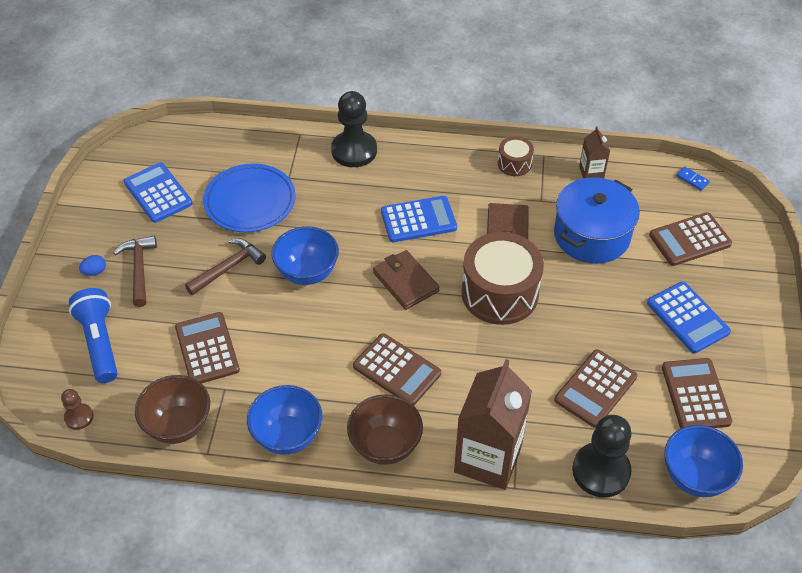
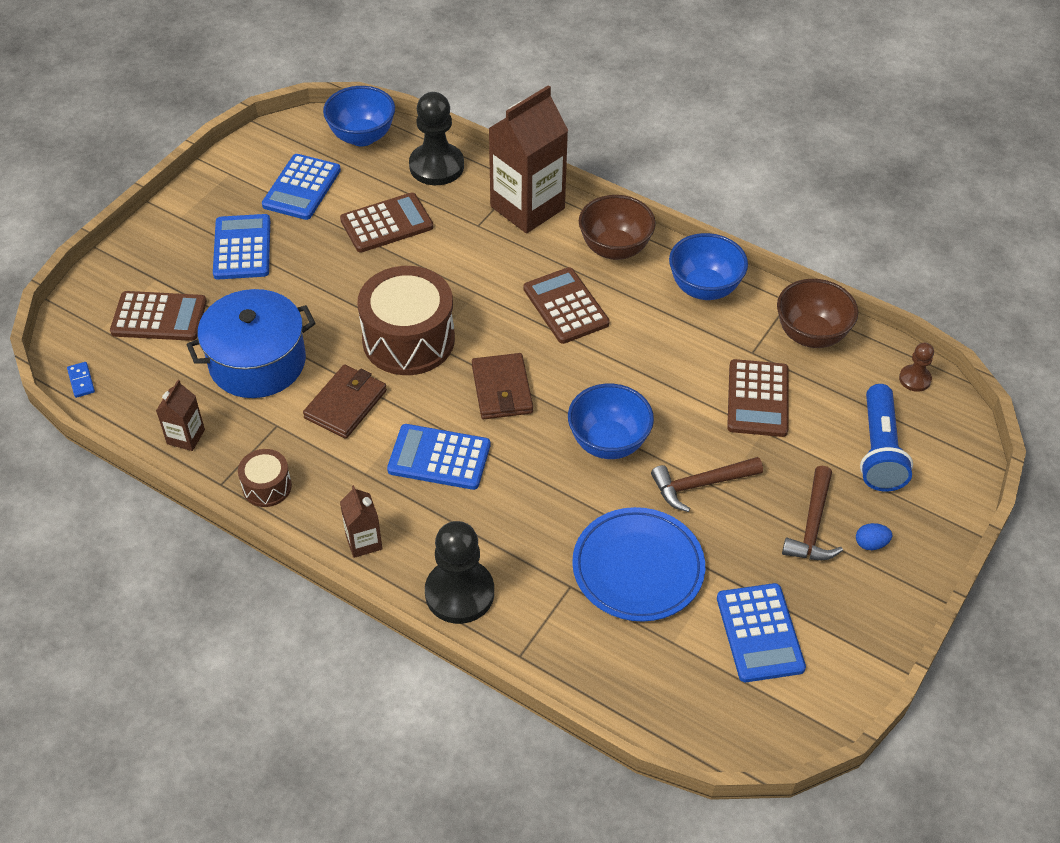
camera: 155 degrees left, 0 degrees up
(430, 156) = (363, 542): none -> brown carton
(695, 395) = (302, 188): brown calculator -> blue calculator

